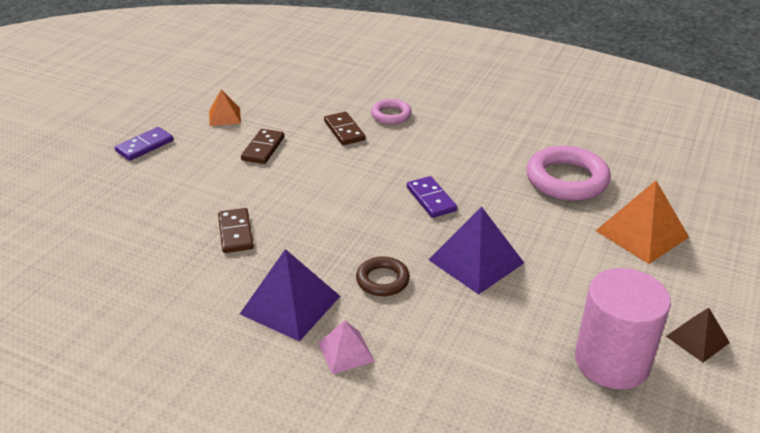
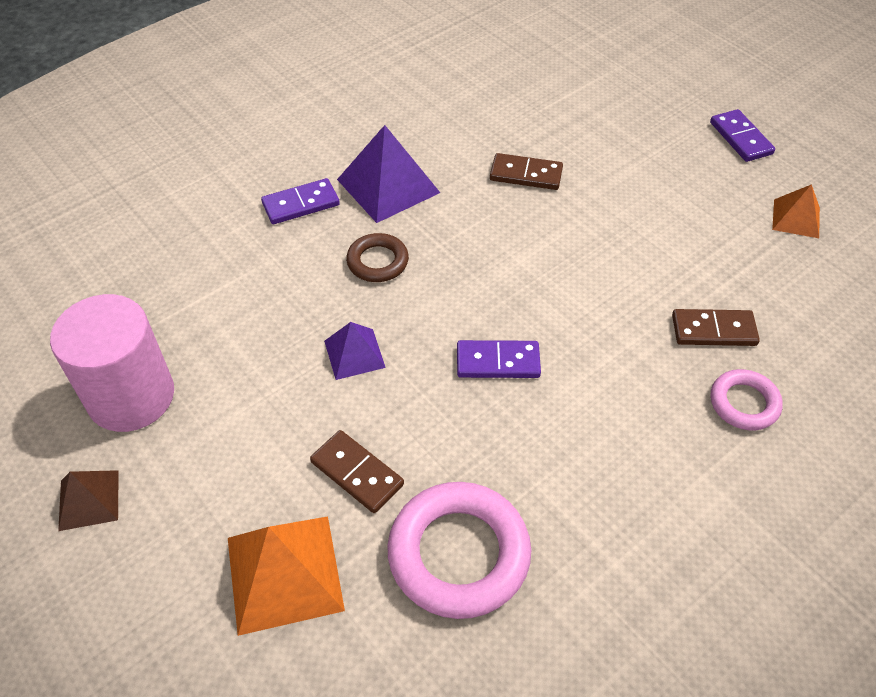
camera: 115 degrees right, 15 degrees up
(263, 148) = (695, 235): brown domino -> brown domino (357, 473)
(346, 352) = (301, 204): pink pyramid -> purple domino
(476, 261) = (354, 354): purple pyramid -> purple pyramid, size x0.58

